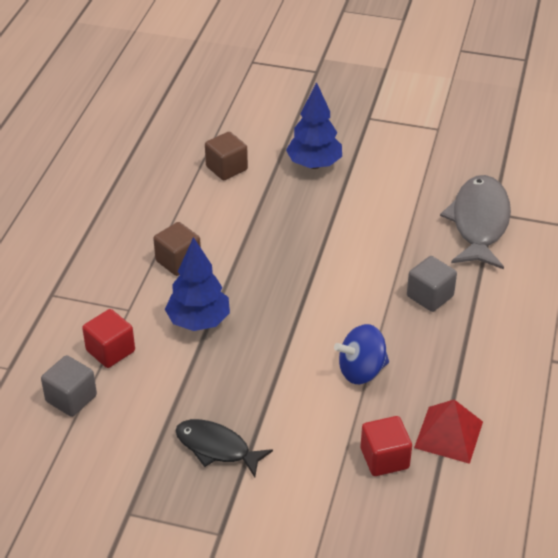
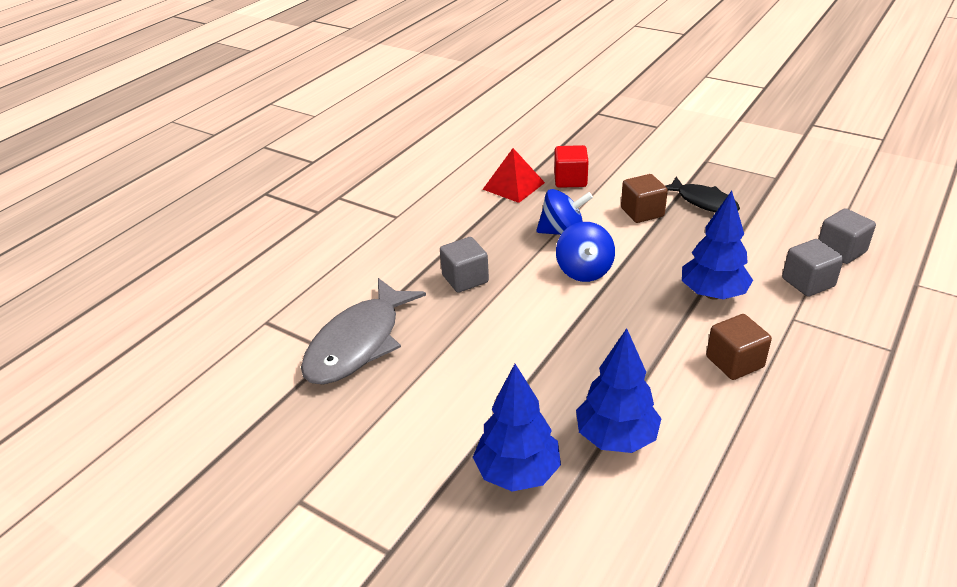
camera: 160 degrees left, 5 degrees down
(110, 351) = (808, 282): red cube -> grey cube
(226, 168) = (654, 495): brown cube -> brown cube (642, 212)
(257, 194) = (616, 438): none -> blue tree
(323, 326) = (584, 271): none -> blue spinning top

